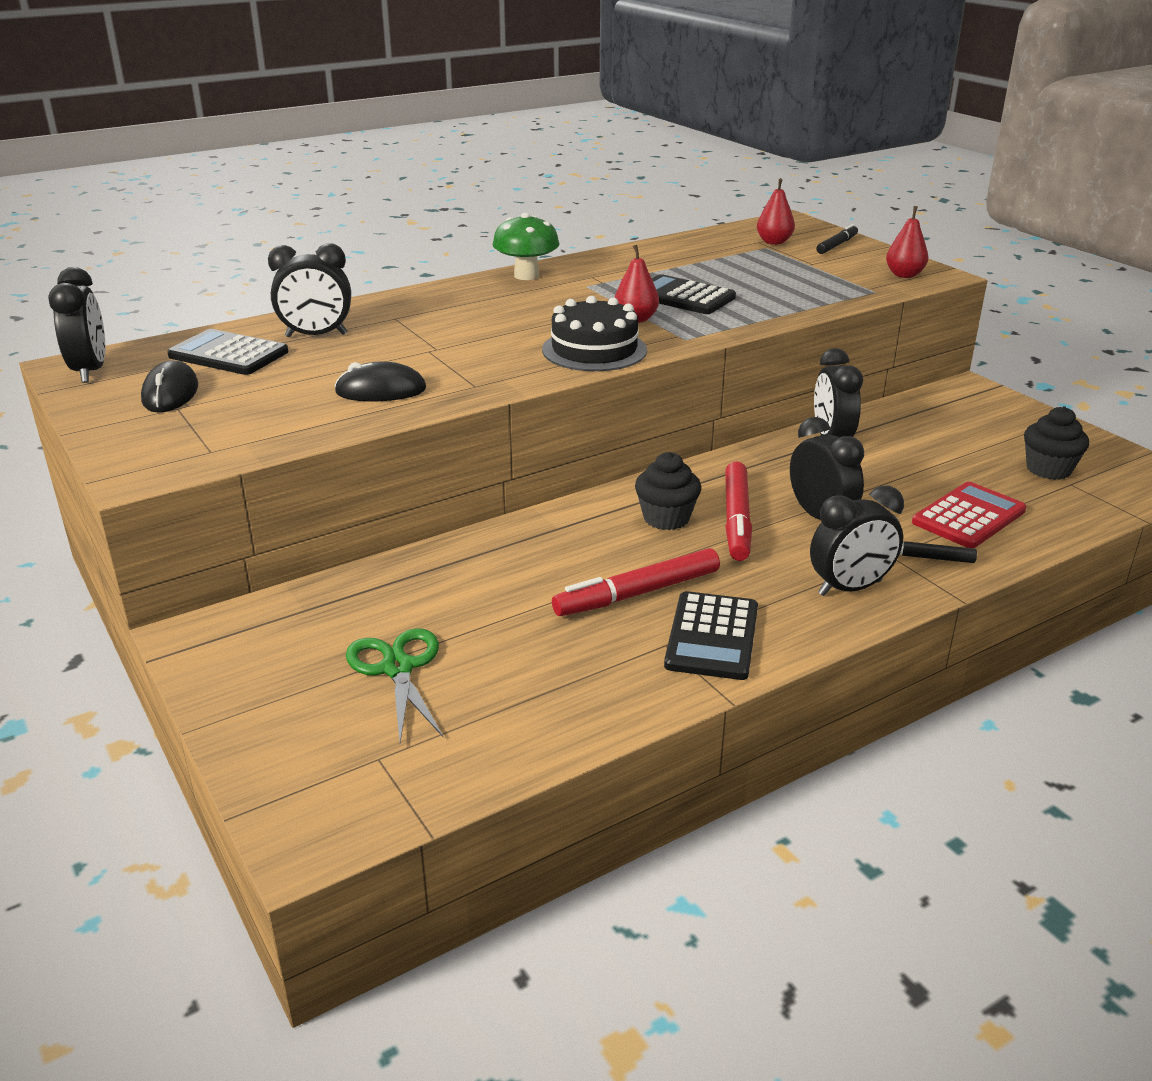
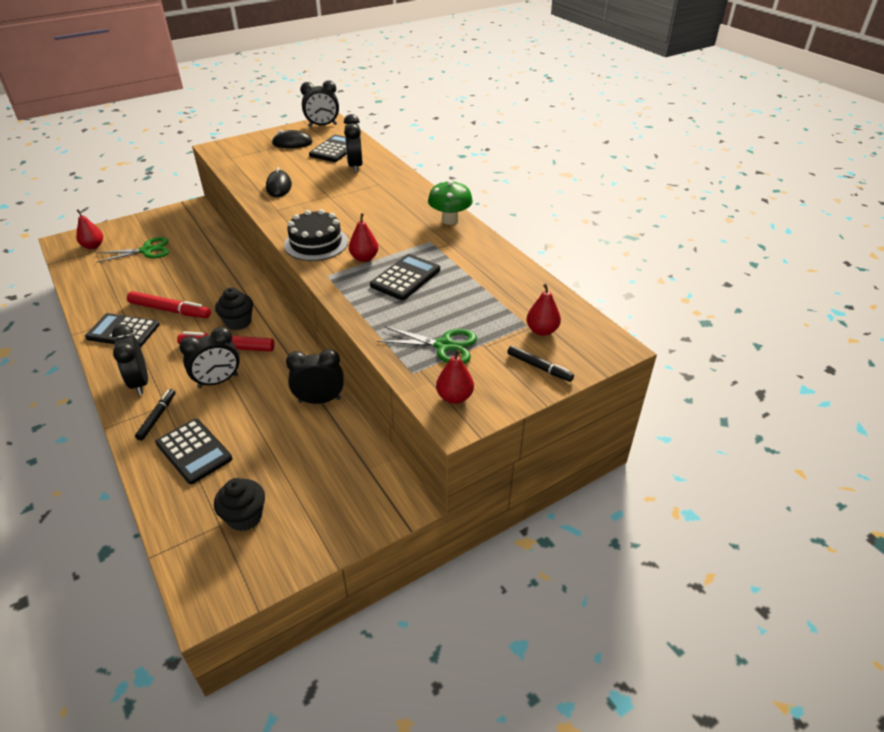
camera: 90 degrees right, 10 degrees up
(353, 767) = (93, 246): none -> red pear
(637, 593) = (170, 310): red marker -> red marker turned 135 degrees clockwise
(820, 279) = (444, 346): none -> green scissors
(968, 516) = (194, 451): red calculator -> black calculator

